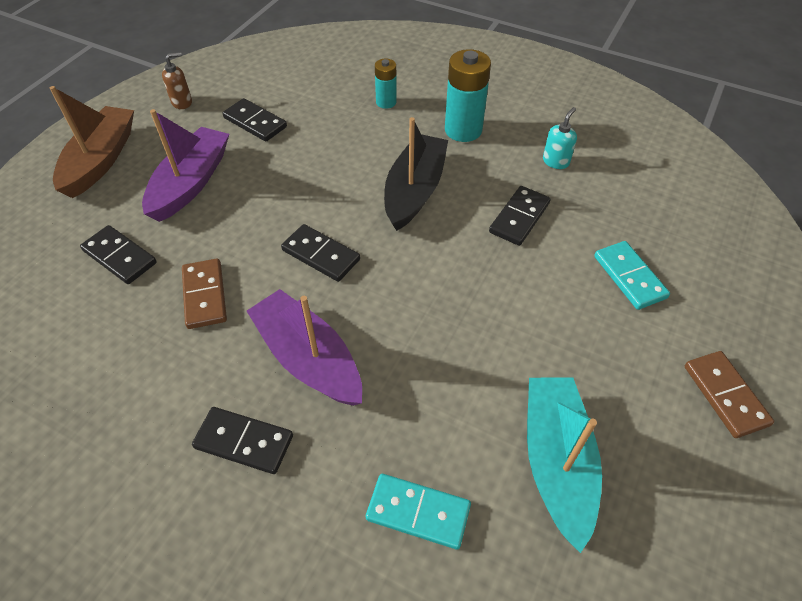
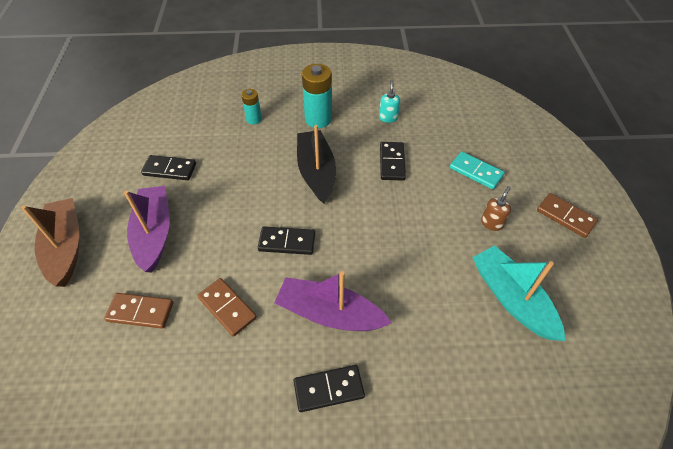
camera: 30 degrees left, 0 degrees up
(120, 257) = (140, 312): black domino -> brown domino
(182, 102) = (99, 176): brown soap dispenser -> brown soap dispenser (491, 223)
(418, 512) = (461, 370): turquoise domino -> none

